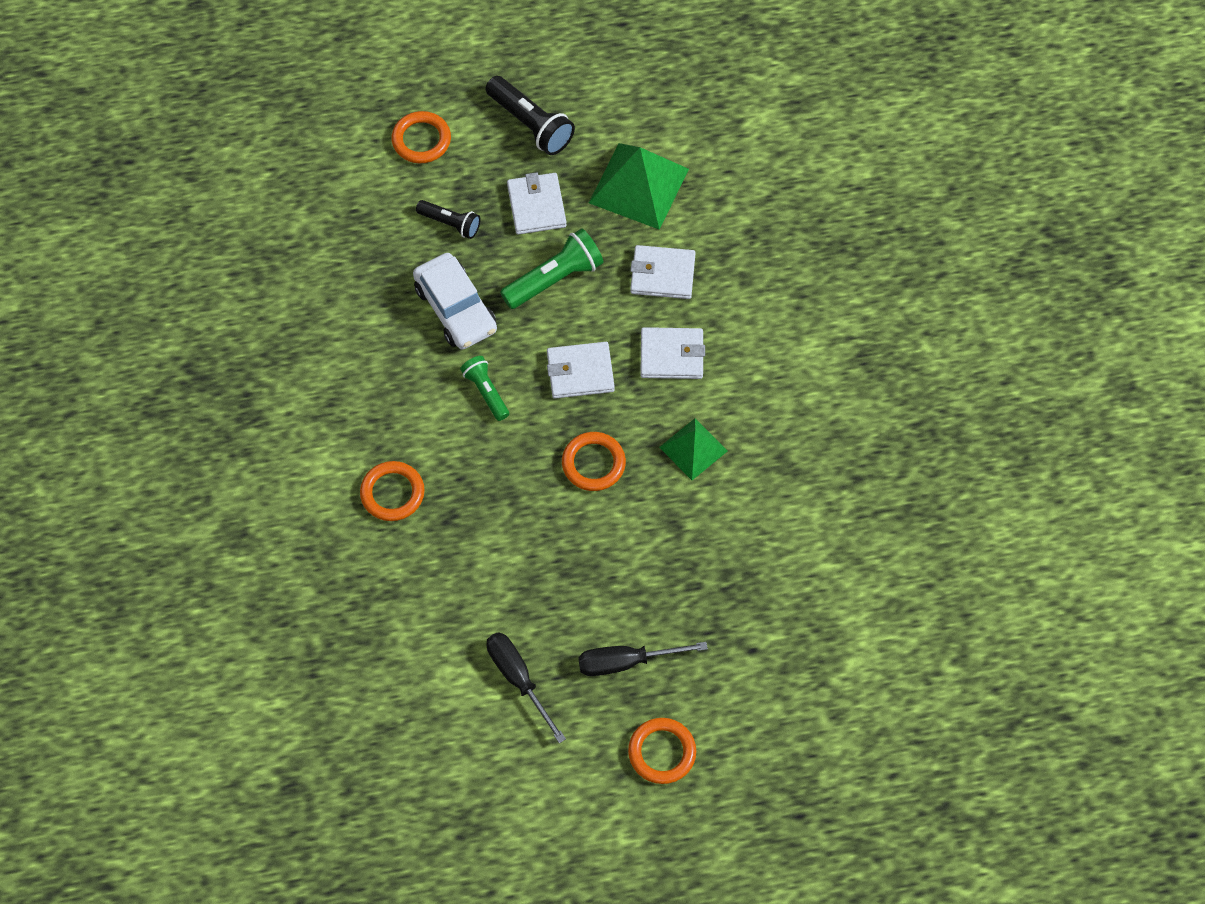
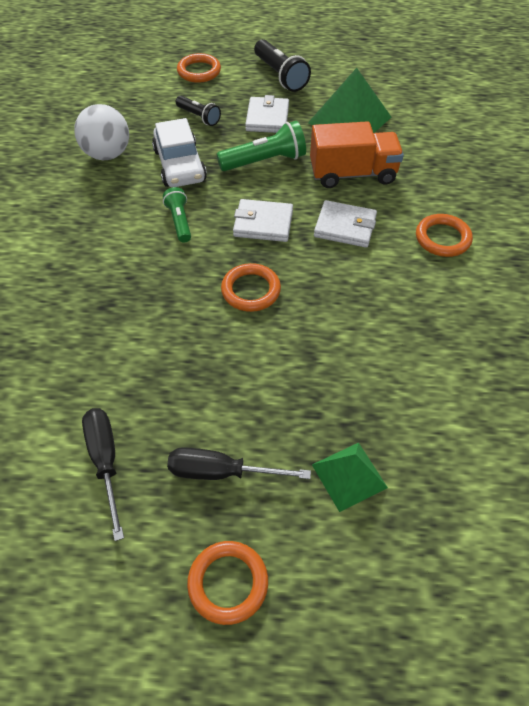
camera: 15 degrees right, 10 degrees down
(362, 312) = (107, 154): none -> white ball
(392, 493) = (67, 276): orange ring -> orange ring (442, 238)
(662, 274) = (352, 174): white wallet -> orange truck
(693, 449) = (345, 298): green pyramid -> green pyramid (349, 476)

